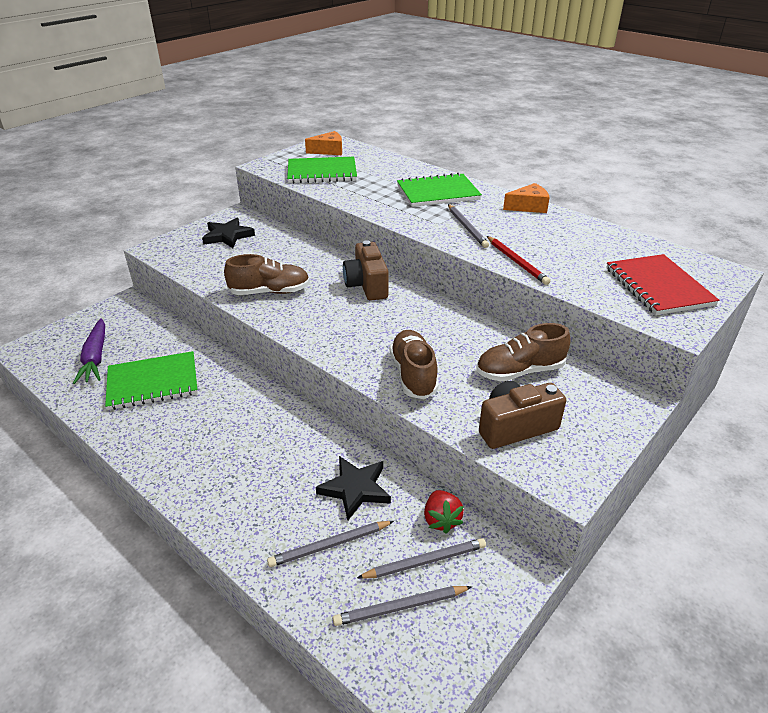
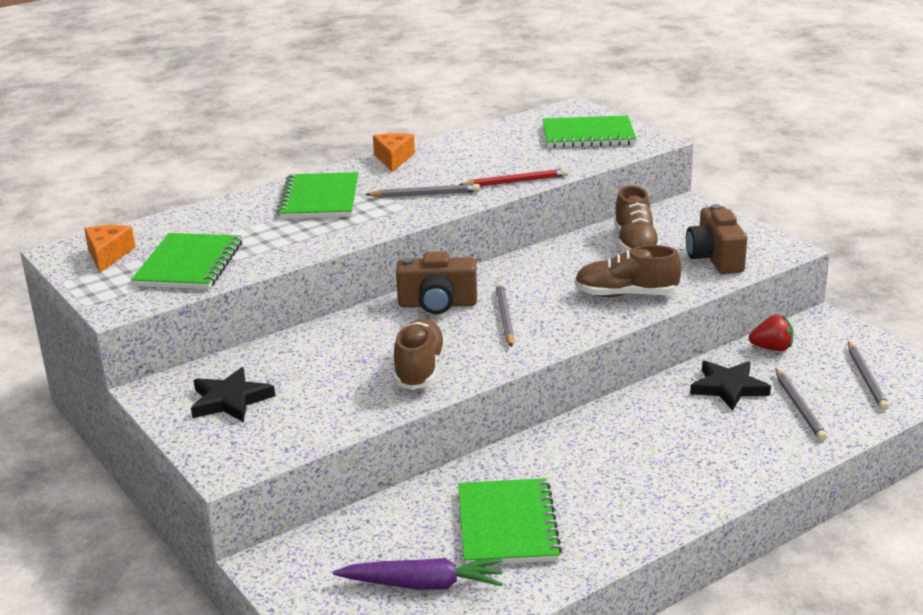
camera: 75 degrees left, 10 degrees down
(425, 561) = (819, 362): grey pencil -> grey pencil (505, 318)
(658, 286) = (588, 135): red notebook -> green notebook

